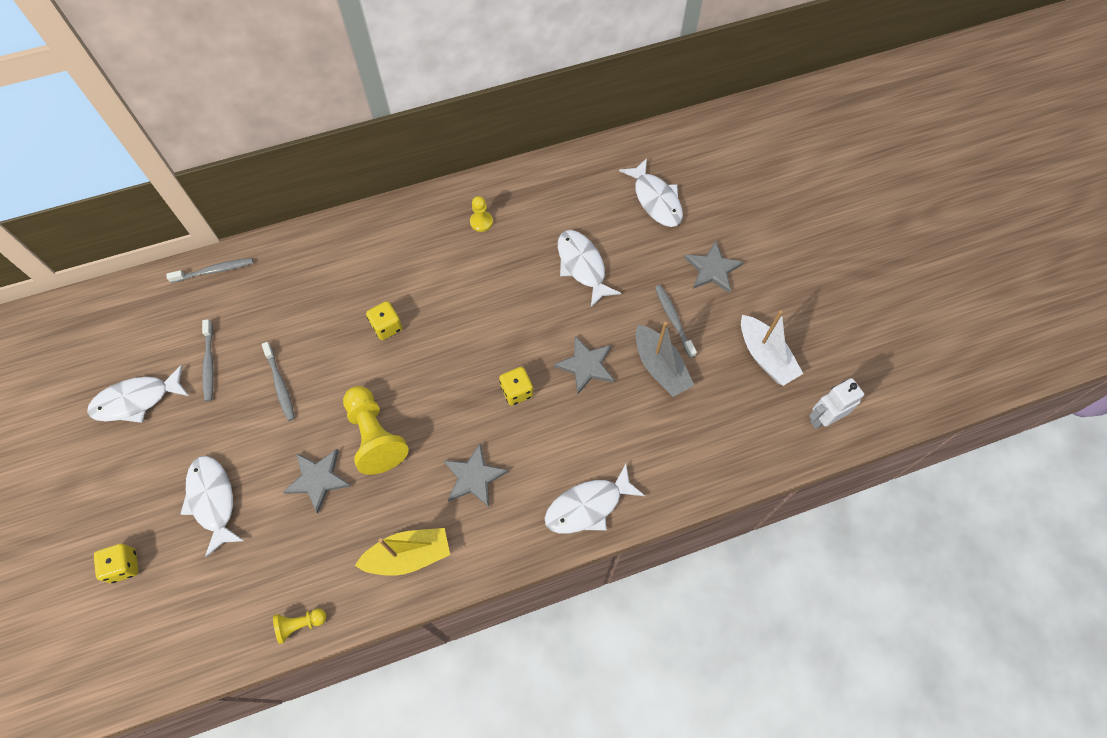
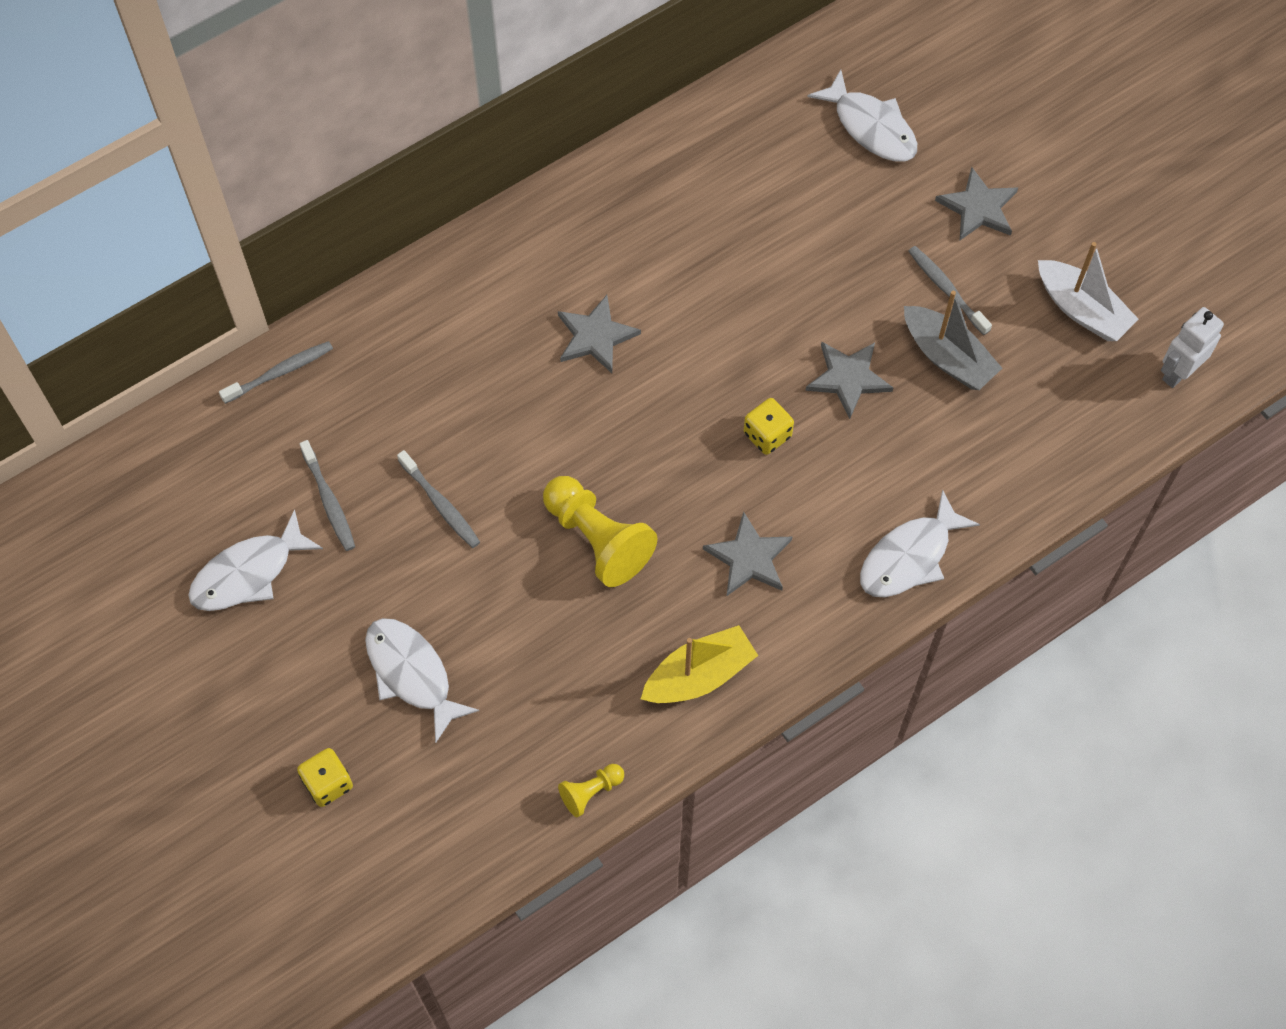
camera: 15 degrees left, 0 degrees up
(318, 479) = (542, 612): grey star -> grey star (595, 336)
(387, 327) = (558, 391): yellow dice -> none
(481, 222) = (636, 215): yellow pawn -> none
(582, 266) = (799, 244): white fish -> none

